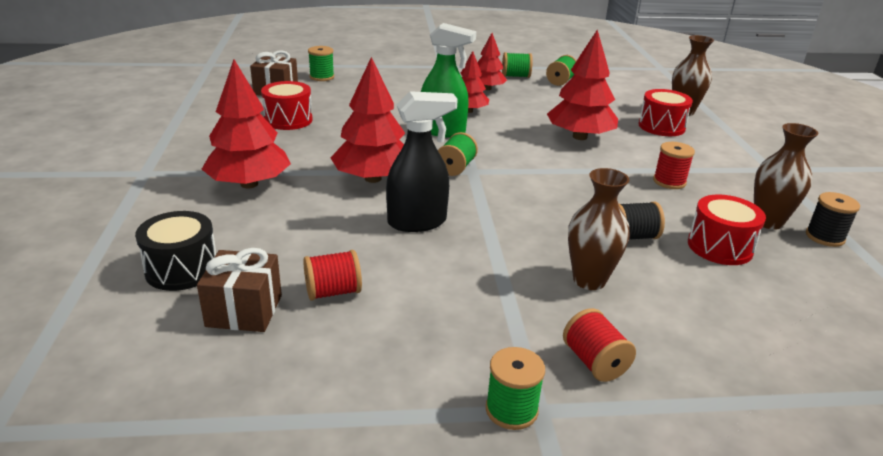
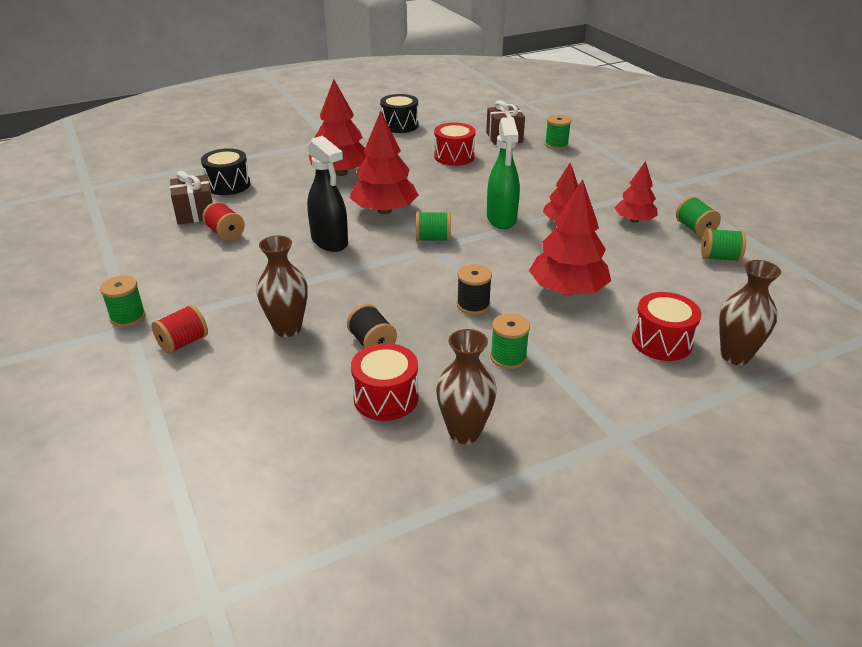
camera: 70 degrees right, 5 degrees up
(166, 127) = (399, 125): none -> black drum
(669, 182) = (508, 357): red spool -> green spool
(824, 237) = (459, 478): black spool -> black spool (473, 305)

